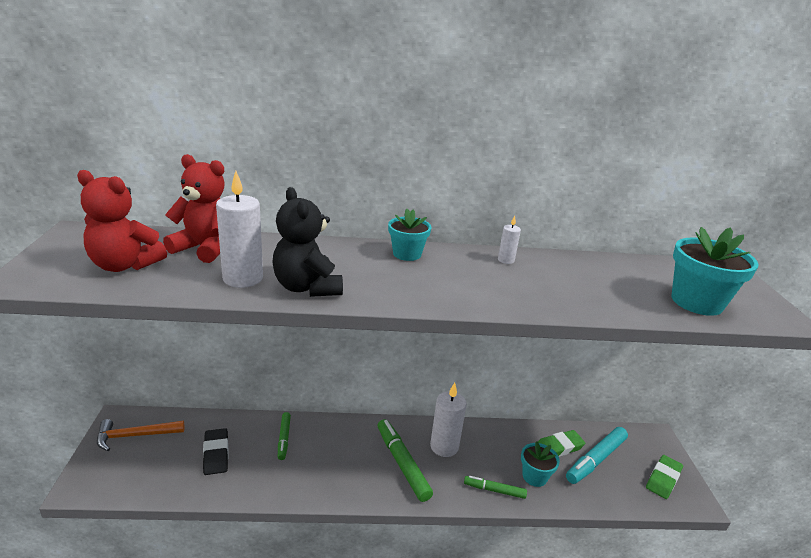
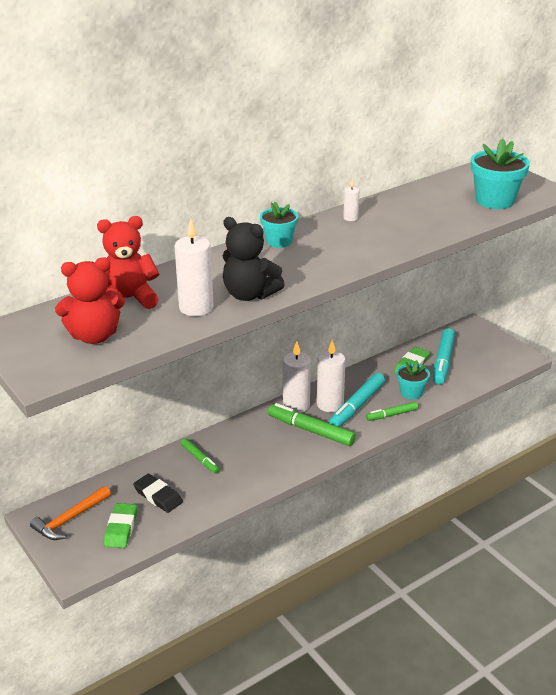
camera: 30 degrees left, 5 degrees up
(413, 431) = (296, 405): none -> white candle
(467, 462) = (357, 406): none -> turquoise marker
(663, 479) = (495, 353): green eraser -> green eraser (121, 528)

